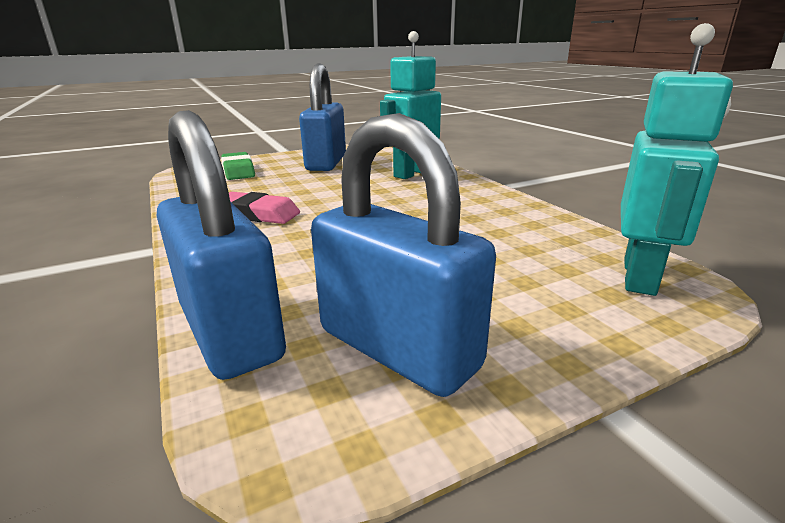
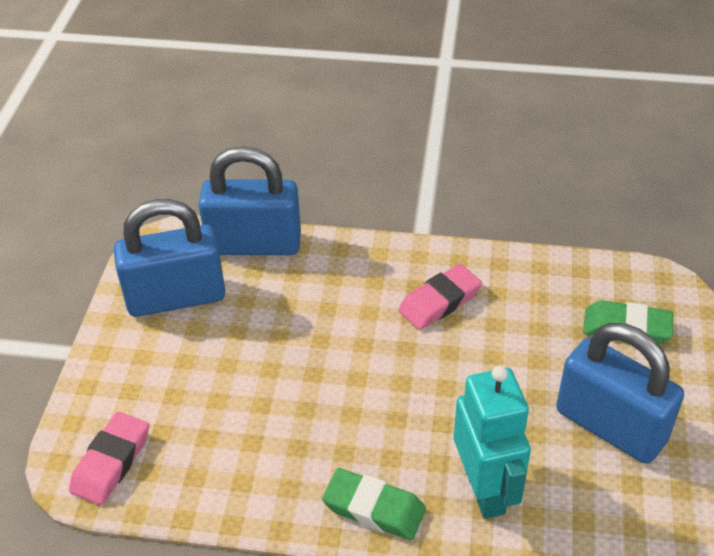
camera: 125 degrees right, 20 degrees up
(472, 189) = (374, 508): none -> green eraser
(640, 277) = (111, 462): turquoise robot -> pink eraser

